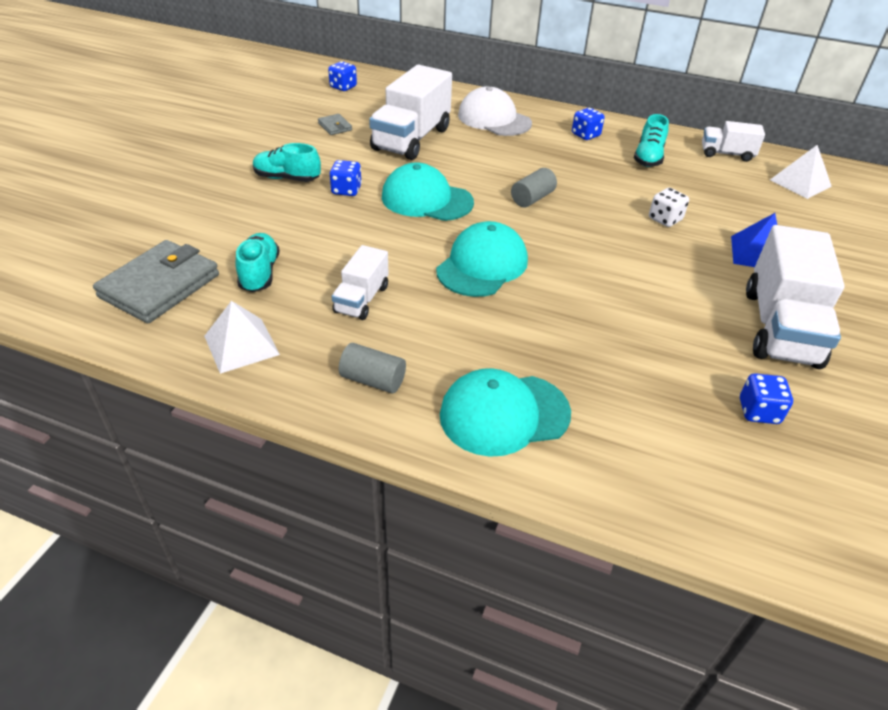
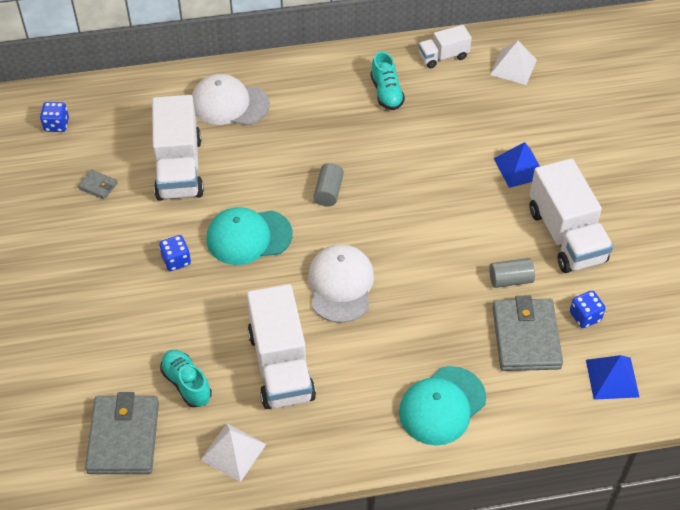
camera: 30 degrees left, 10 degrees up
(287, 178) = (115, 273): turquoise shoe -> none
(361, 299) = (281, 365): white truck -> white truck, size x1.86
(373, 380) = (343, 428): grey cylinder -> grey cylinder (510, 280)
(482, 265) = (340, 285): turquoise cap -> white cap
(585, 135) = (320, 87): blue dice -> none
(662, 397) = (526, 337): none -> grey wallet
(665, 219) = (439, 164): white dice -> none
(759, 494) = (612, 378): none -> blue pyramid

